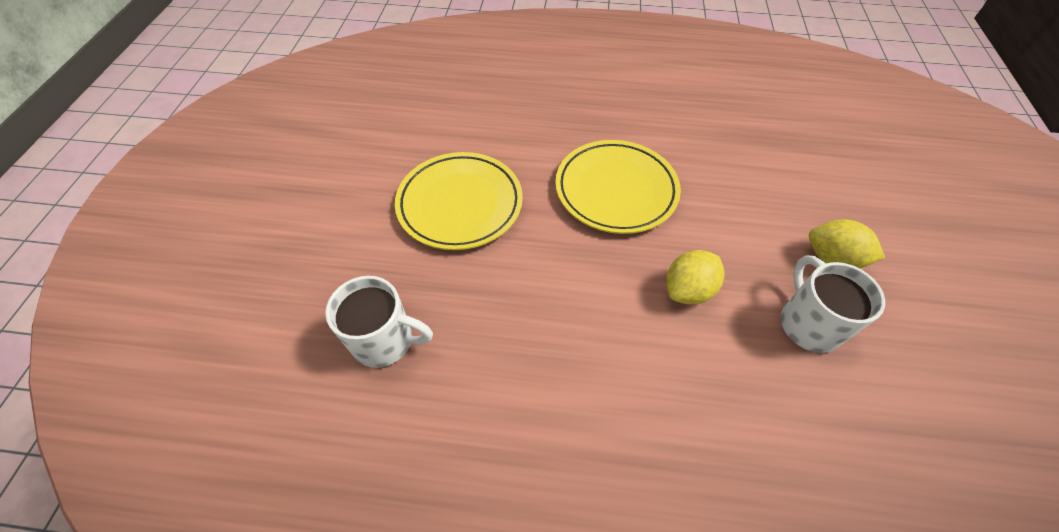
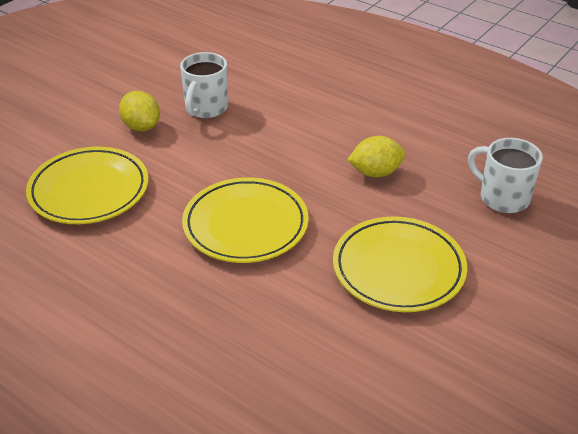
camera: 150 degrees left, 15 degrees down
(688, 290) = (261, 147): yellow lemon -> yellow lemon (375, 172)
(773, 165) = (89, 190): none -> yellow plate

